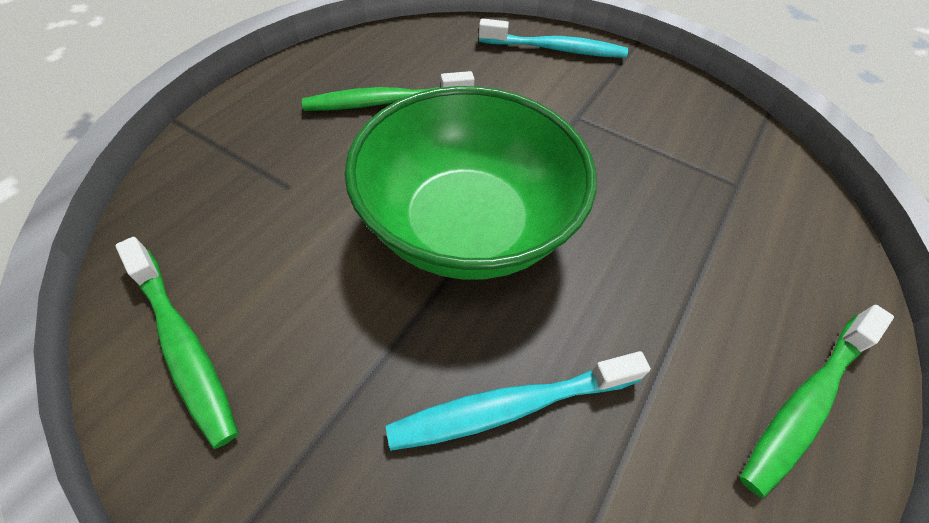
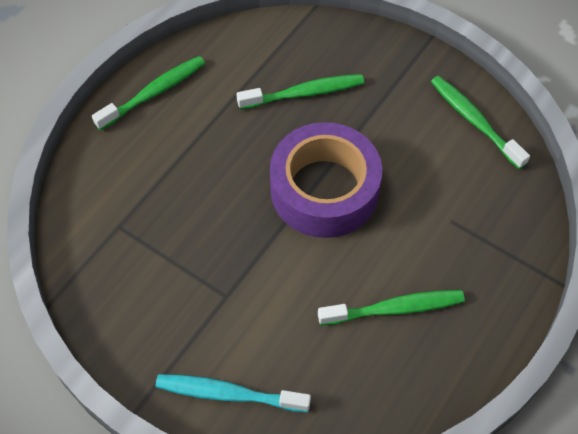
camera: 175 degrees left, 5 degrees up
(467, 226) = (324, 190): green bowl -> purple tape
(510, 406) = (304, 93): turquoise toothbrush -> green toothbrush

